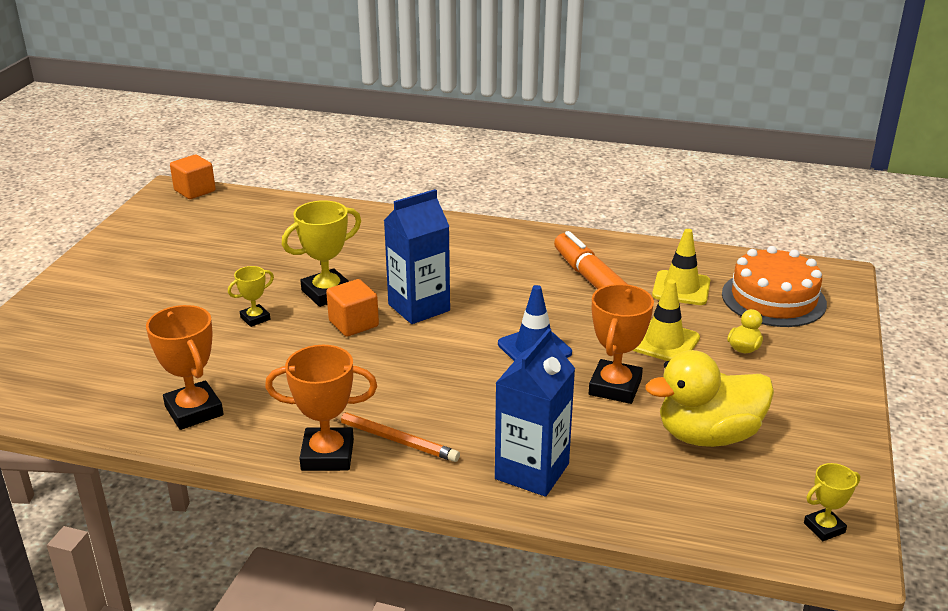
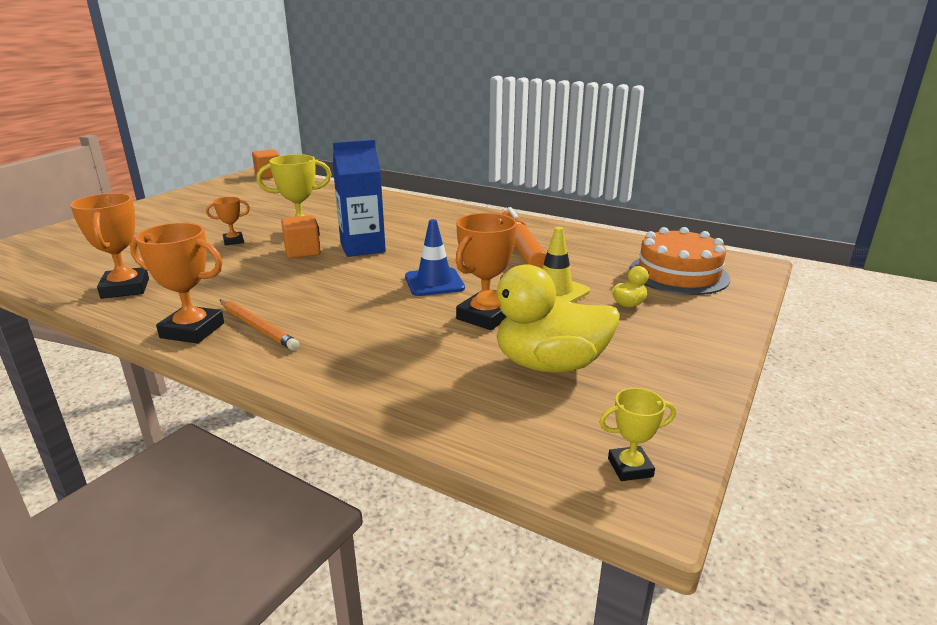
camera: 15 degrees right, 5 degrees down
(255, 318) = (233, 241): yellow trophy -> orange trophy
(532, 471) = (356, 368): blue carton -> none
(681, 288) = (595, 259): yellow traffic cone -> none

